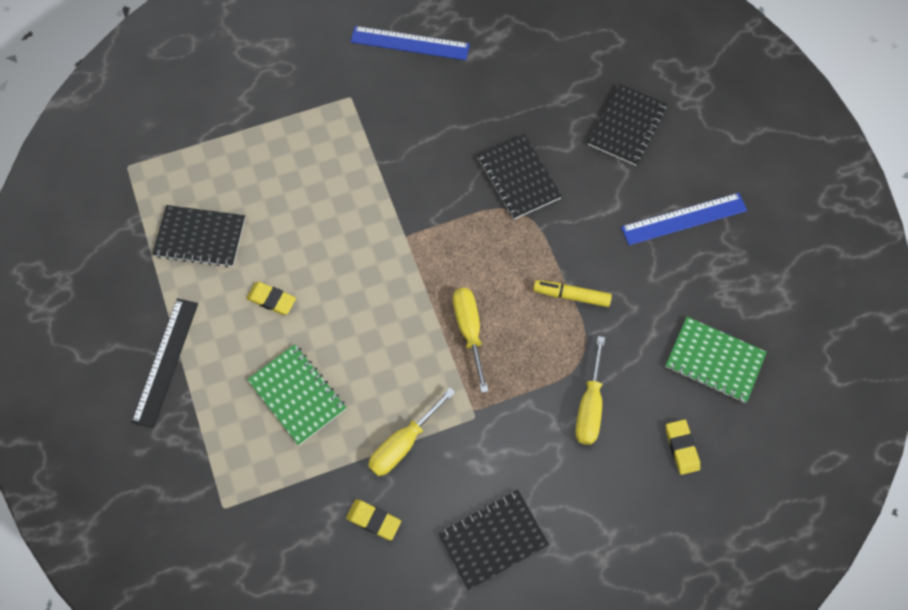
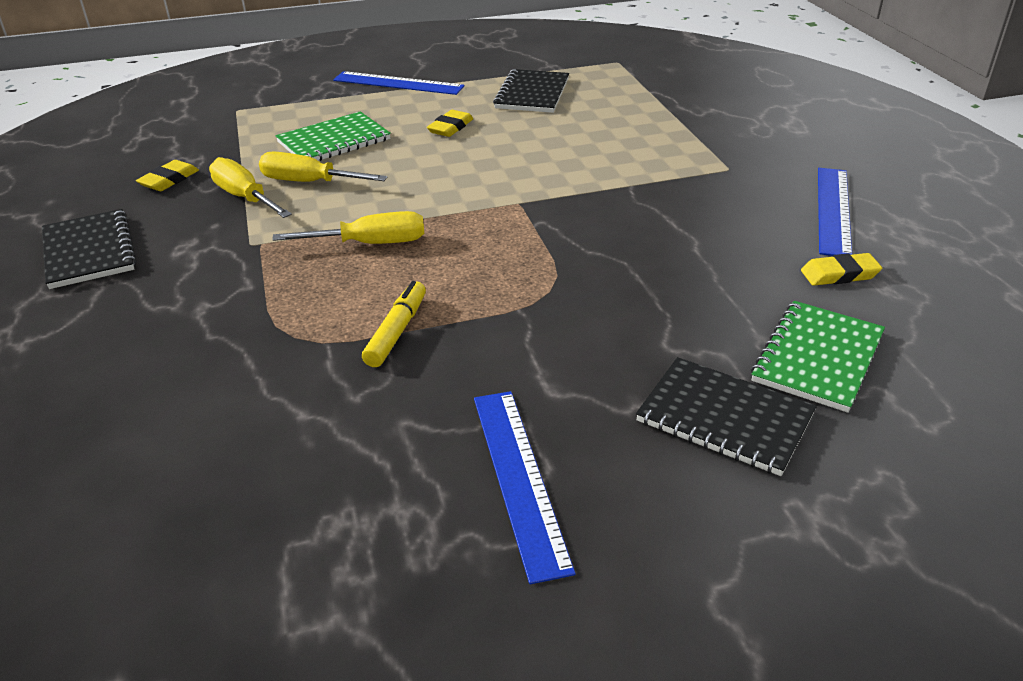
camera: 95 degrees right, 30 degrees down
(165, 361) = (398, 83): black ruler -> blue ruler
(518, 178) = (608, 292): black notebook -> none
(589, 406) = (214, 337): yellow screwdriver -> yellow screwdriver (309, 182)
(681, 448) = (92, 428): yellow eraser -> yellow eraser (839, 274)
(714, 361) = (219, 488): green notebook -> green notebook (817, 358)

